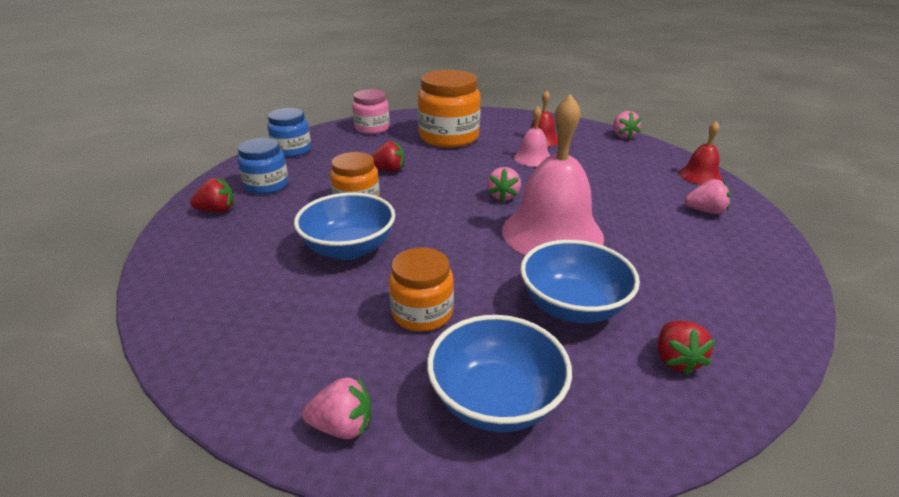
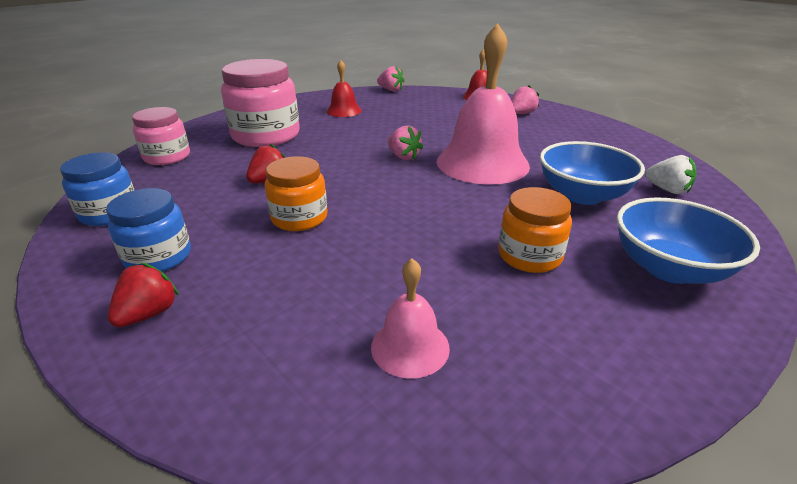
camera: 50 degrees left, 0 degrees up
(343, 426) = (659, 358): pink strawberry -> none
(349, 248) = (380, 253): blue bowl -> none
(449, 137) = (266, 136): orange jar -> pink jar
(532, 158) = (365, 124): pink bell -> pink bell (410, 347)
(676, 360) = (667, 190): red strawberry -> white strawberry

